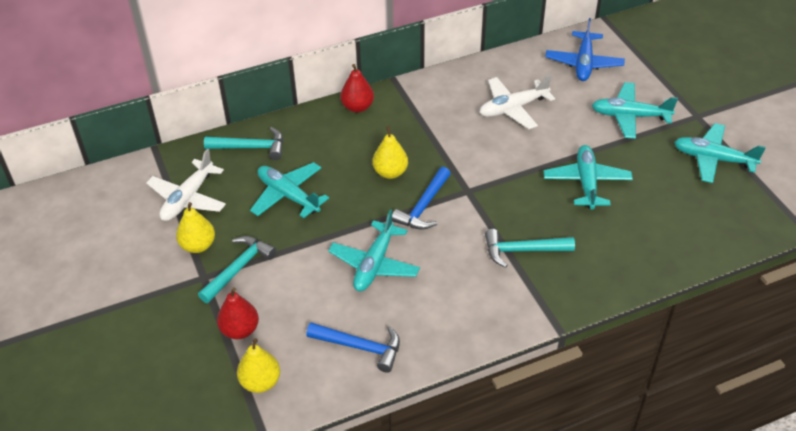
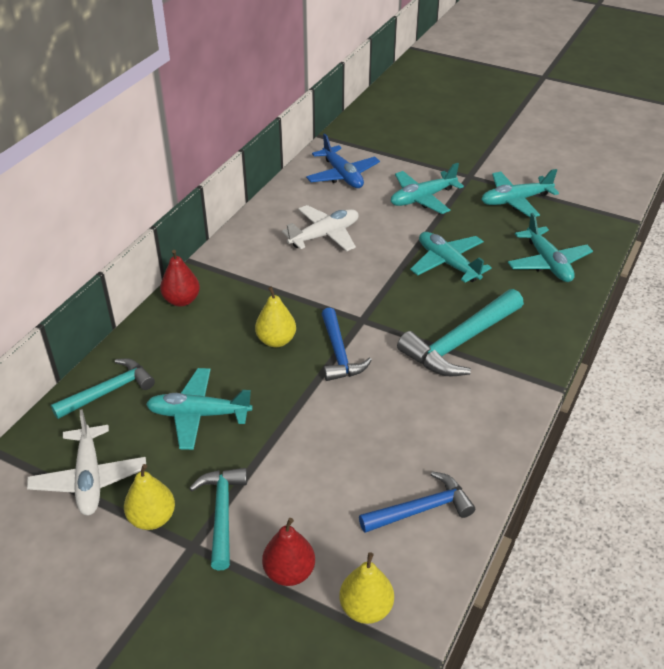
camera: 40 degrees left, 5 degrees down
(374, 264) = (351, 428): turquoise plane -> turquoise plane (548, 263)
(513, 108) = (324, 235): white plane -> white plane turned 150 degrees counterclockwise
(522, 250) = (460, 342): turquoise hammer -> turquoise hammer, size x1.54

